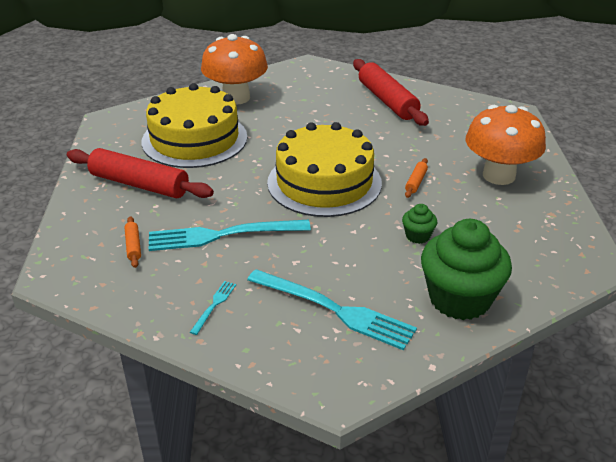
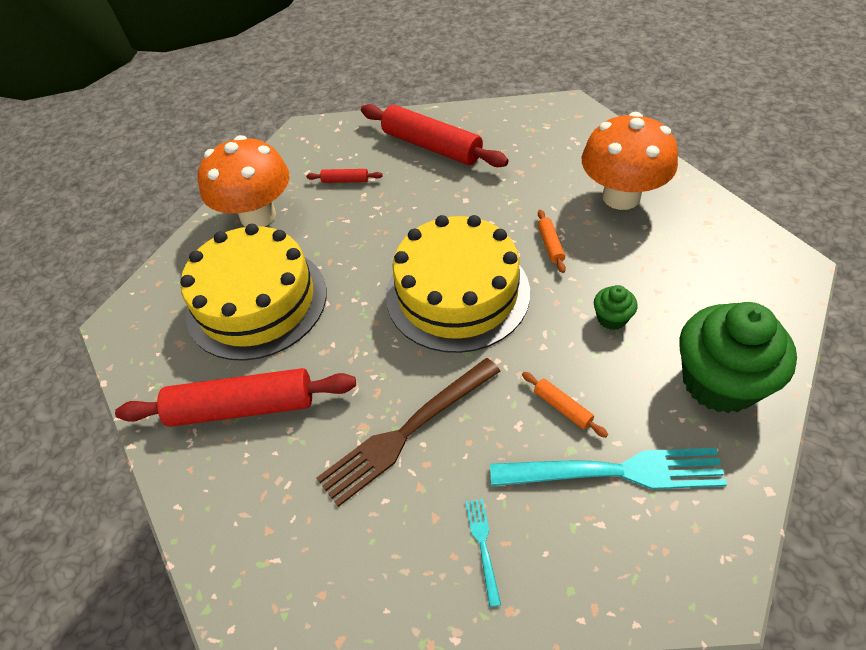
camera: 25 degrees left, 15 degrees up
(133, 246) = (312, 510): orange rolling pin -> orange rolling pin (562, 407)
(222, 235) = (406, 432): turquoise fork -> brown fork
(309, 99) = (345, 180): none -> red rolling pin

